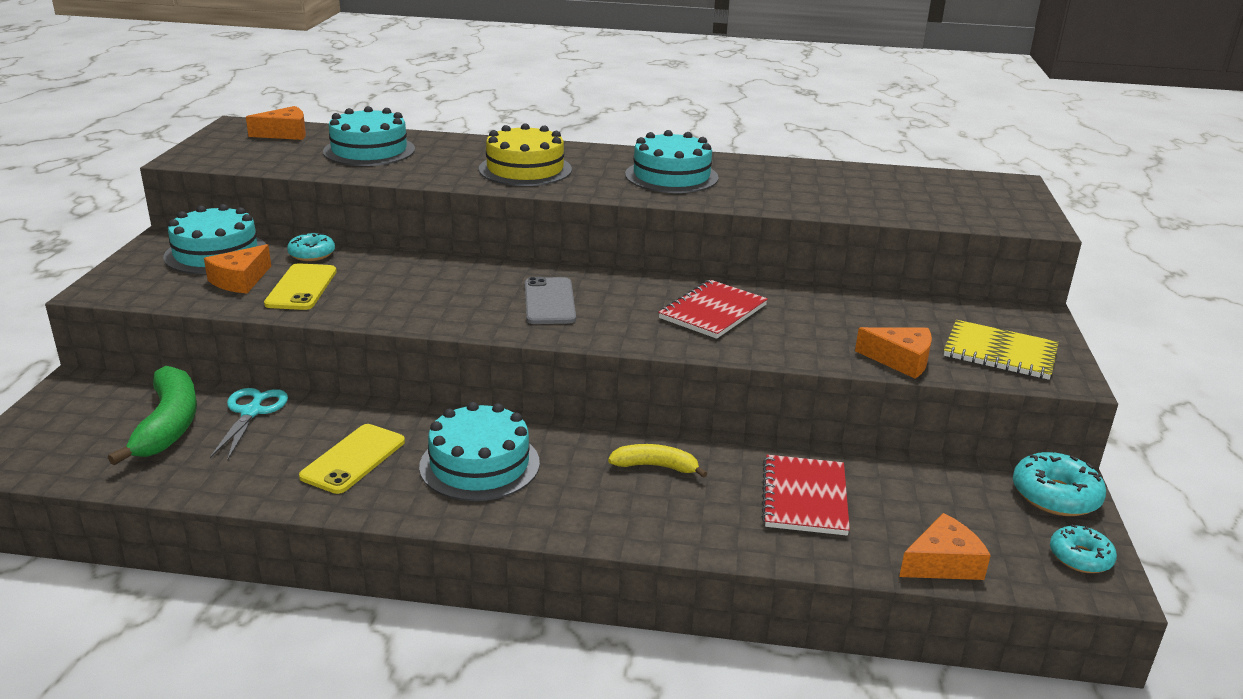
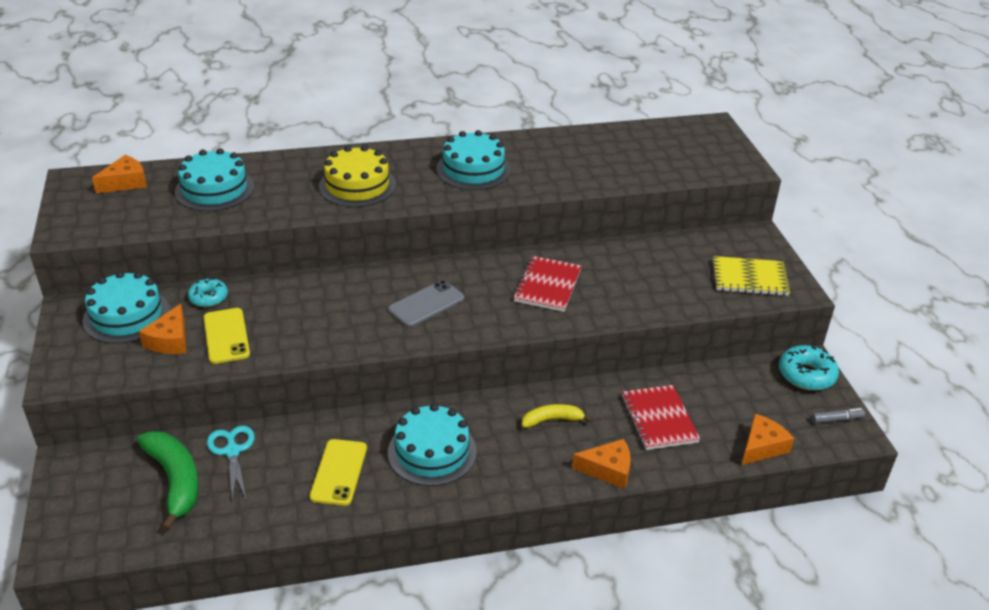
camera: 20 degrees left, 10 degrees up
(549, 302) = (426, 304): grey phone -> grey phone turned 75 degrees clockwise
(900, 360) = (691, 301): orange cheese -> orange cheese (608, 470)
(1080, 557) = (836, 419): turquoise donut -> grey marker

